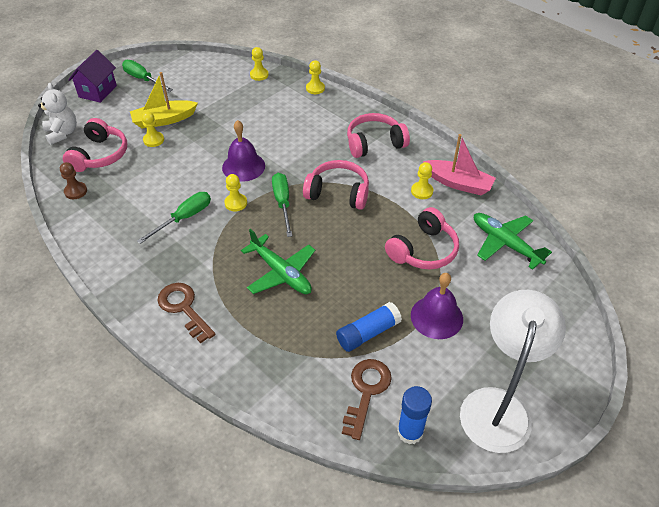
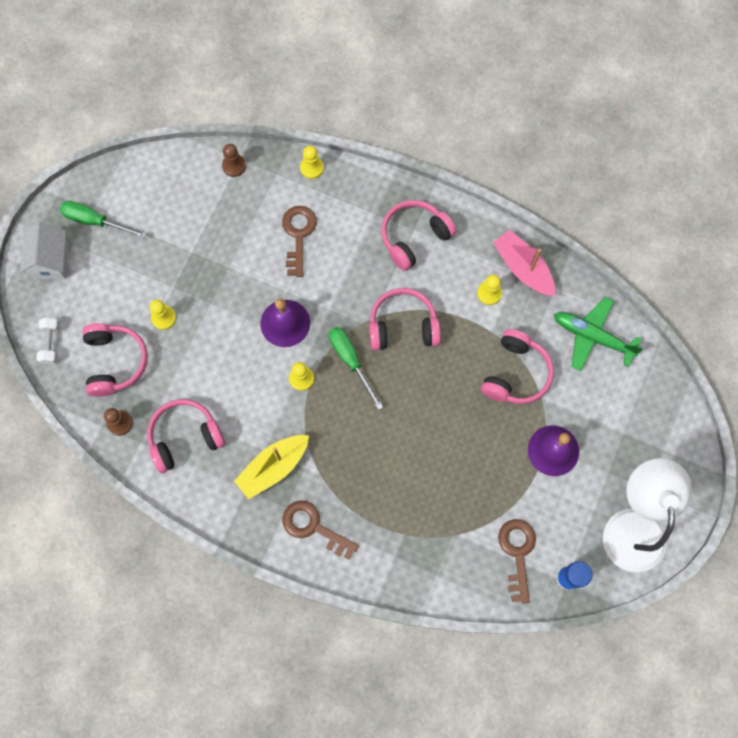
camera: 20 degrees left, 25 degrees up
(62, 133) = (51, 344): white teddy bear -> white dumbbell
(98, 91) = (51, 261): purple house -> white house
(118, 214) = (185, 437): none -> pink headphones
(164, 120) = (158, 282): yellow boat -> yellow boat (273, 467)
(184, 218) = (257, 418): green screwdriver -> none
(259, 75) = (234, 166): yellow pawn -> brown pawn
(281, 272) = (387, 452): green plane -> none
(284, 120) = (298, 235): none -> brown key
(368, 333) = (497, 491): blue glue stick -> none
(458, 183) = (523, 268): pink boat -> pink boat turned 135 degrees counterclockwise

